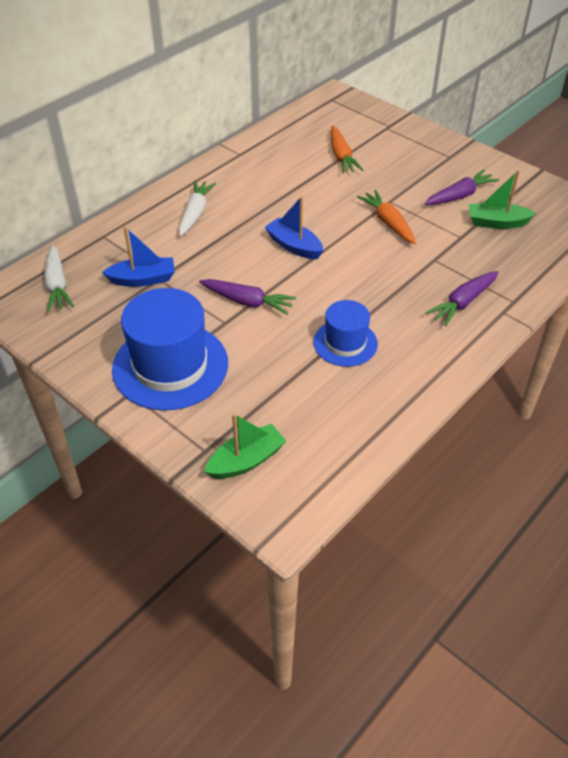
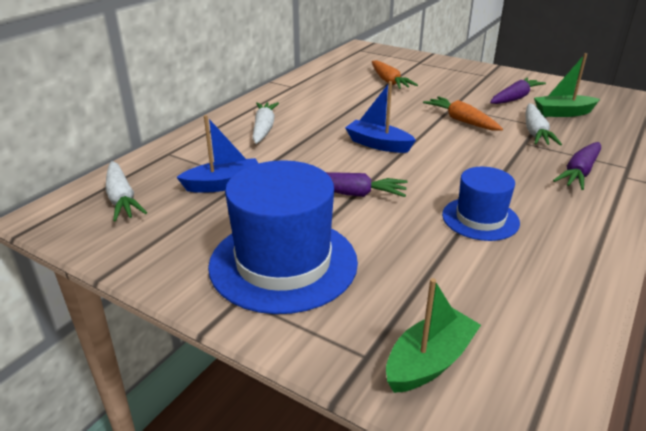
camera: 10 degrees left, 15 degrees down
(452, 246) = (535, 132): none -> white carrot

